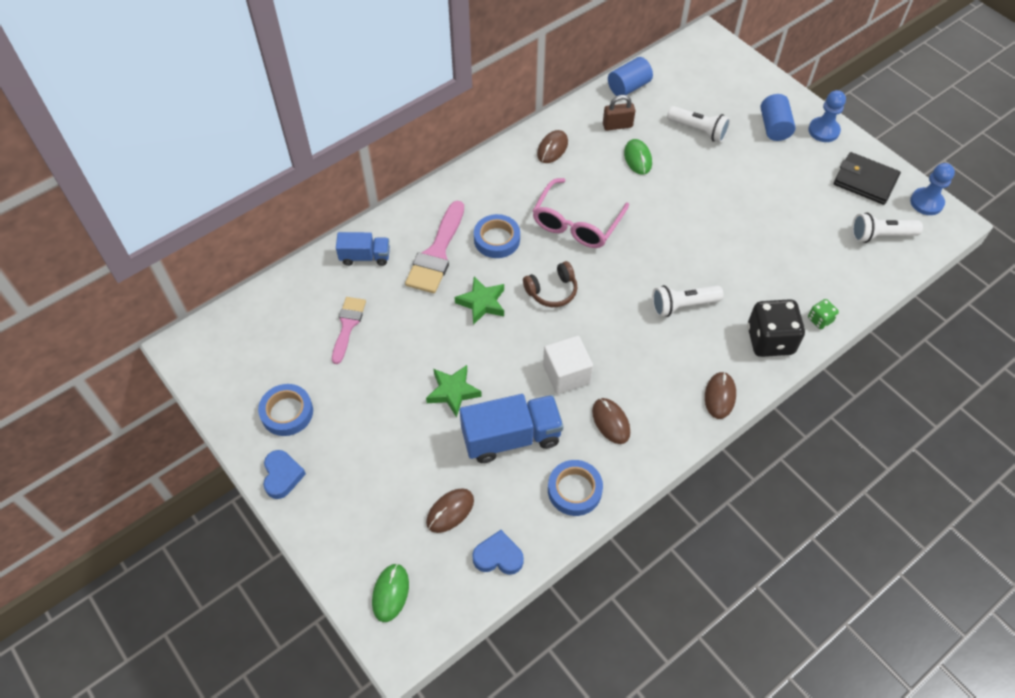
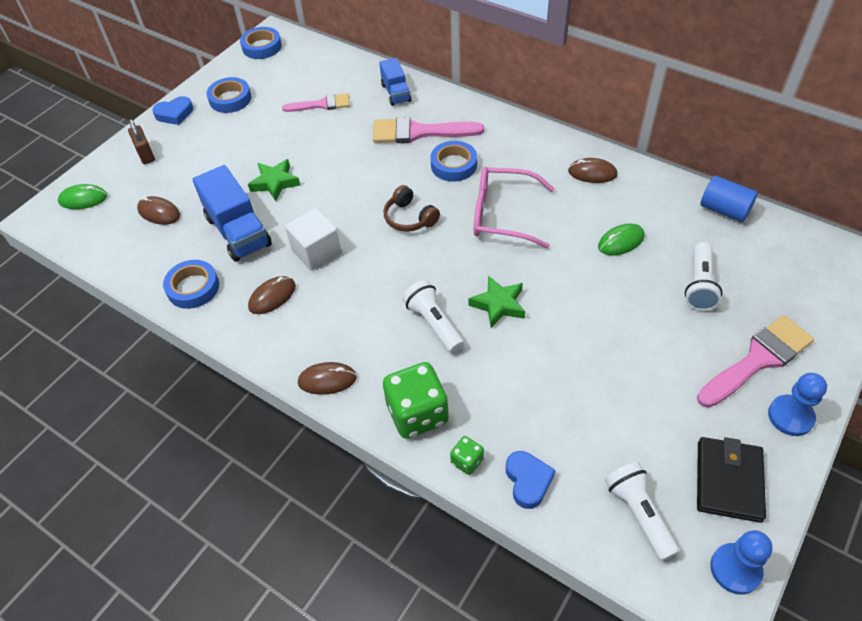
camera: 75 degrees right, 5 degrees down
(203, 363) = (262, 47): none -> blue tape
(482, 303) = (376, 175): green star -> green star (498, 304)
(498, 556) = (121, 253): blue heart -> blue heart (528, 481)
(617, 125) = (658, 214): brown padlock -> brown padlock (146, 154)
(770, 340) = (417, 414): black dice -> green dice
(774, 127) = (758, 359): blue cylinder -> pink brush

